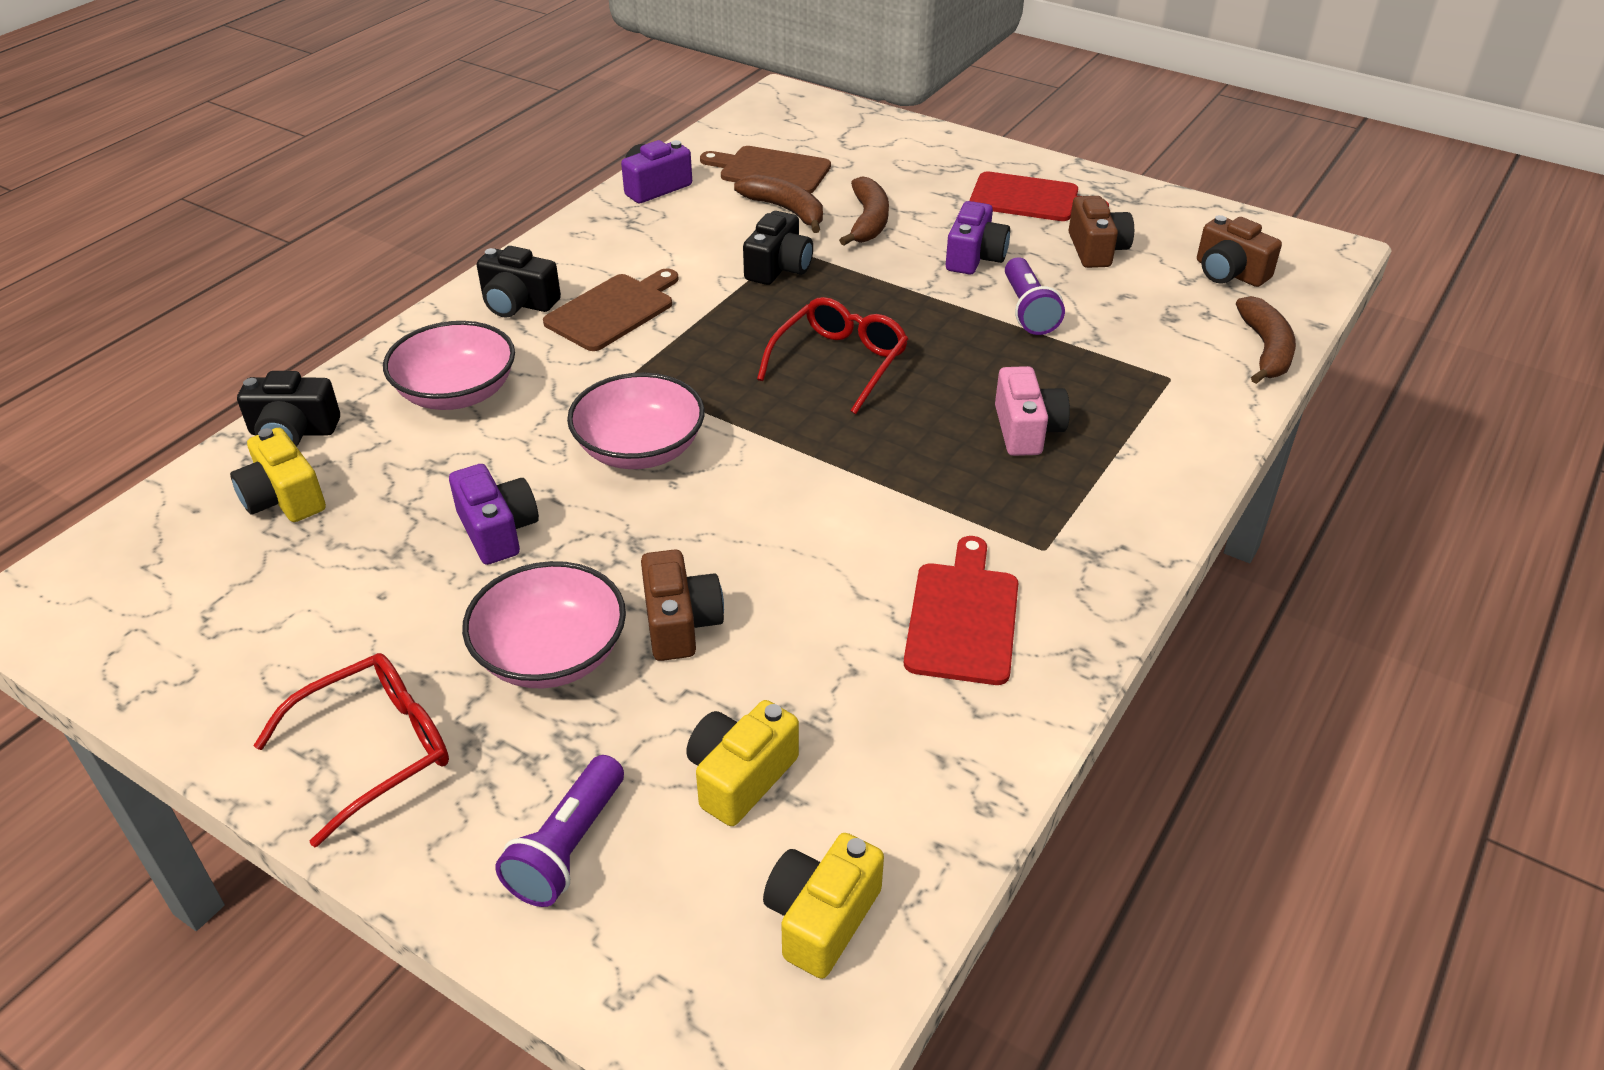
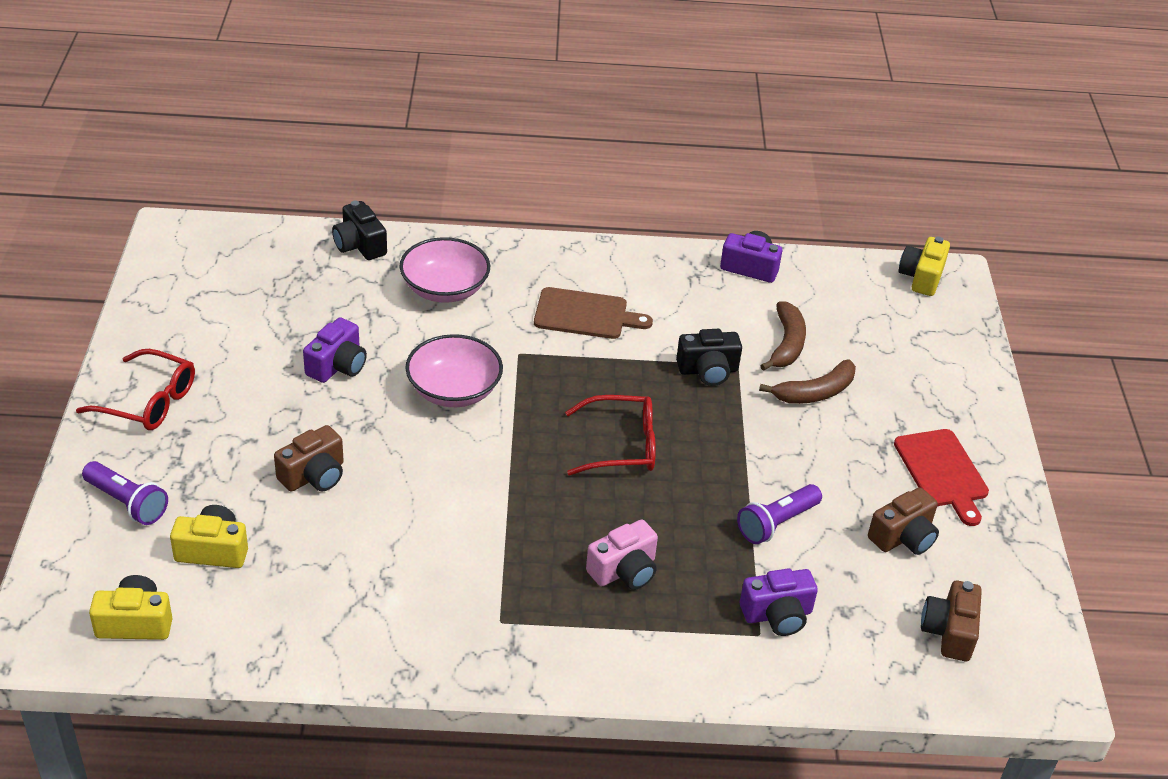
camera: 55 degrees right, 0 degrees up
(284, 498) = (304, 271): yellow camera -> yellow camera (921, 277)
(518, 303) = (555, 270): black camera -> none
(551, 654) = (255, 434): pink bowl -> none
(567, 847) = (127, 503): purple flashlight -> purple flashlight turned 135 degrees counterclockwise
(770, 170) = (833, 314): brown cutting board -> none
(963, 617) = (405, 602): red cutting board -> none
(974, 257) = (822, 469): purple camera -> purple camera (777, 615)
(1265, 350) = (851, 685): brown banana -> none

